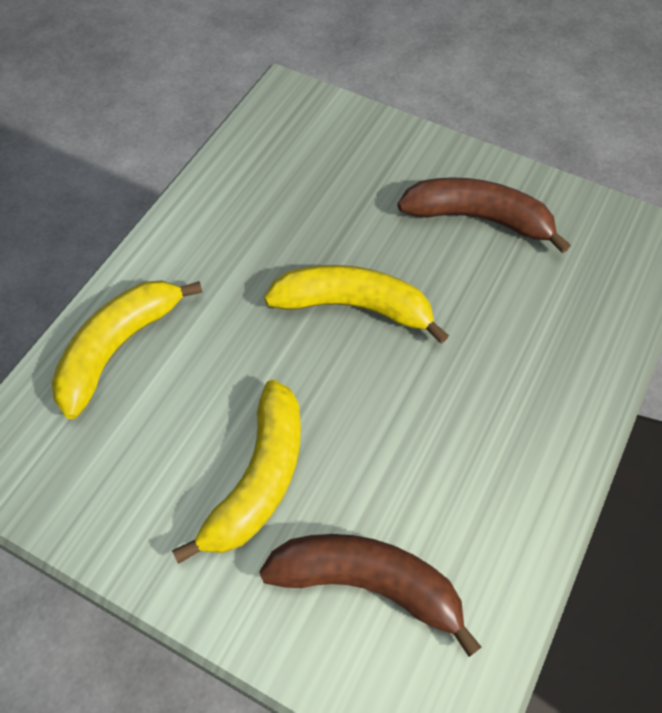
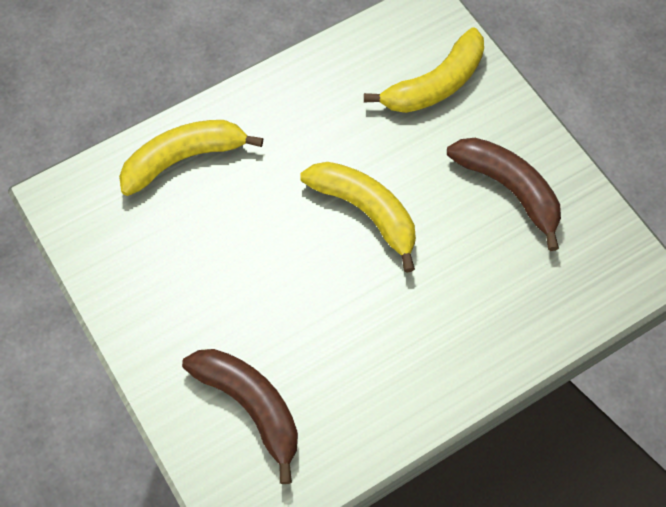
camera: 30 degrees right, 5 degrees up
(259, 479) = (223, 300): yellow banana -> yellow banana (435, 84)

